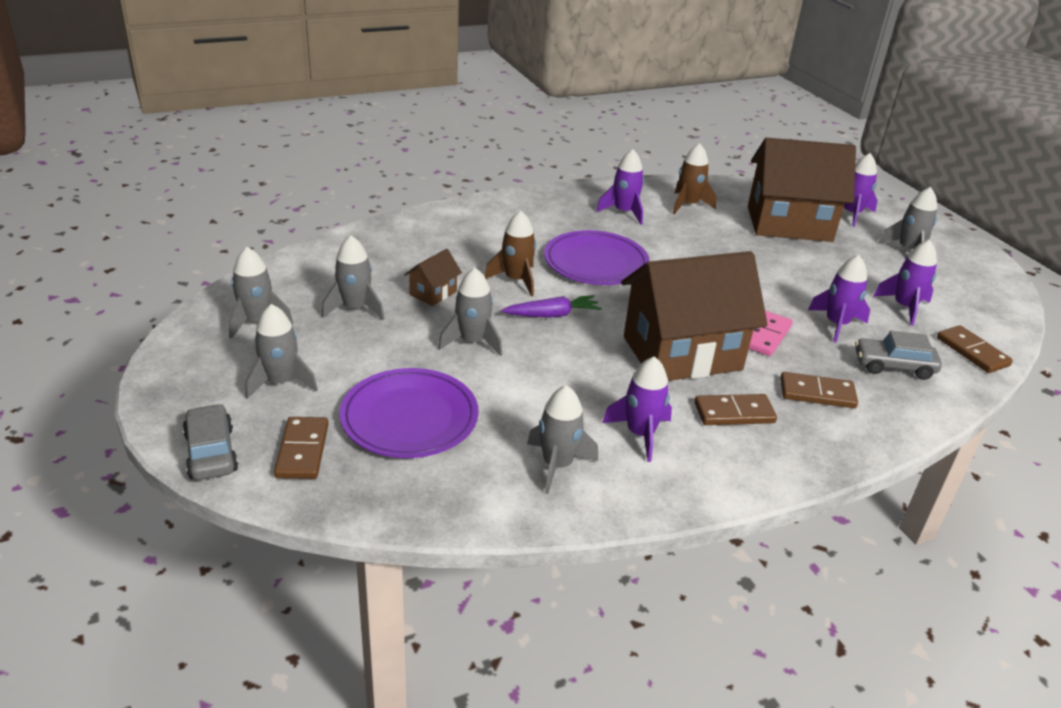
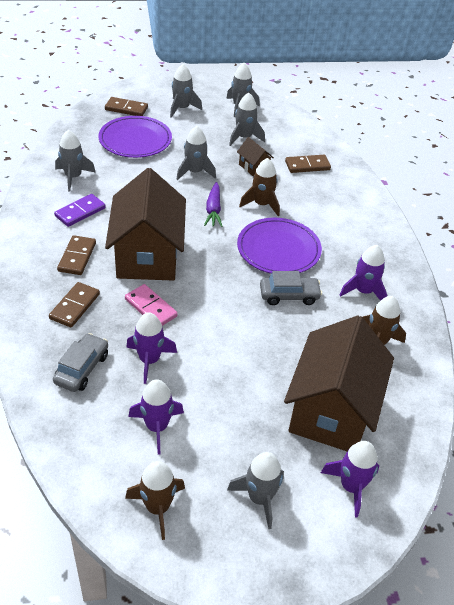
camera: 105 degrees right, 10 degrees up
(211, 452) = (137, 88): grey car -> grey car (289, 295)
(640, 434) = (80, 212): purple rocket -> purple domino
(972, 352) = (74, 440): brown domino -> brown domino (307, 166)
(974, 295) = (158, 507): none -> brown rocket

